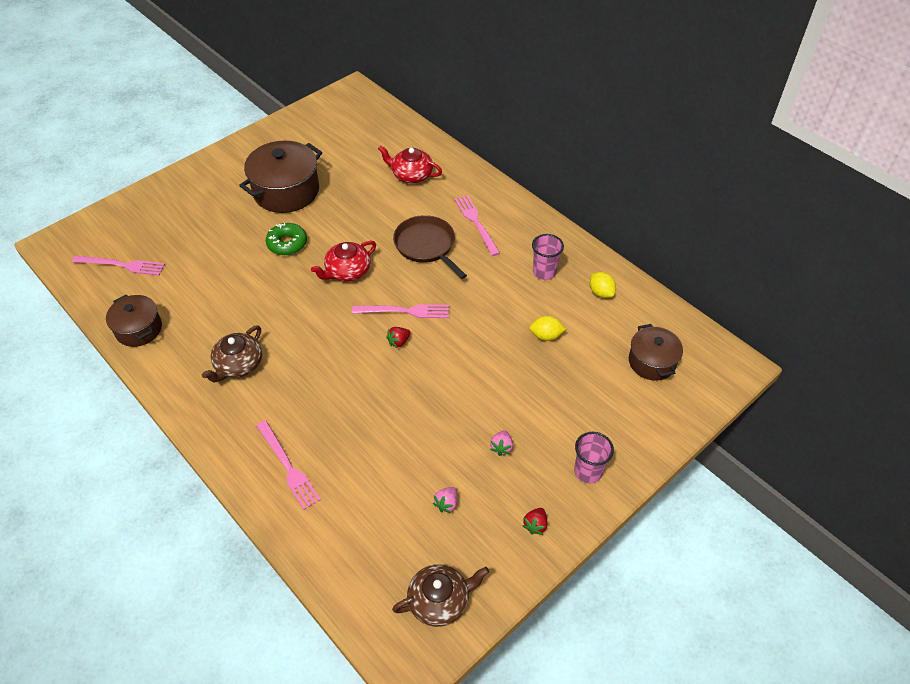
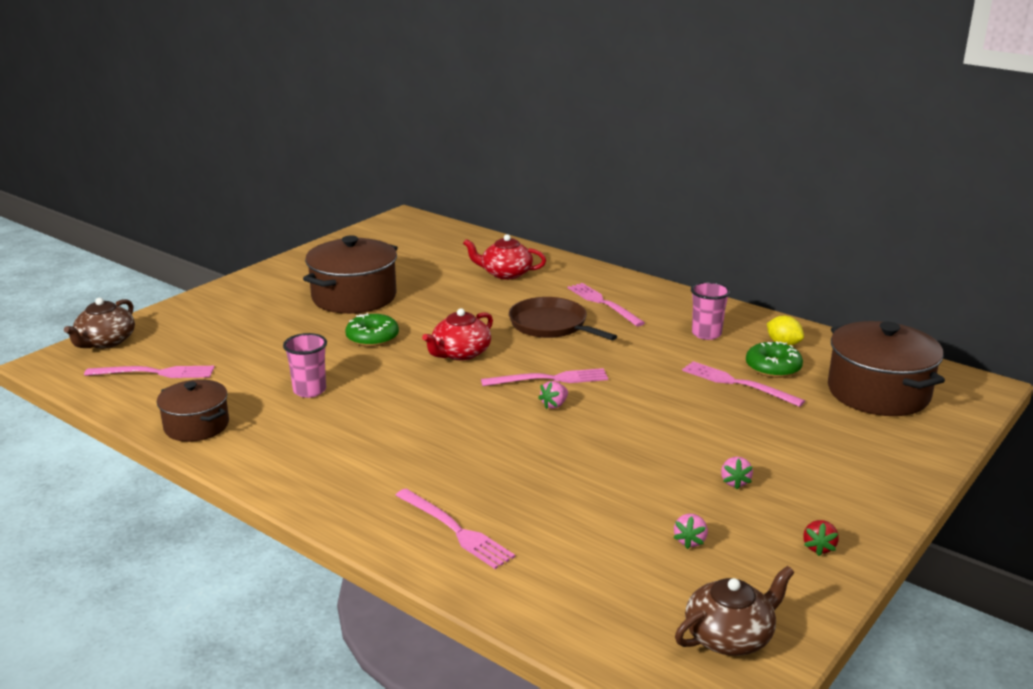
camera: 10 degrees left, 25 degrees down
(238, 365) = (347, 444): brown teapot -> brown teapot (105, 342)
(398, 342) = (554, 405): red strawberry -> pink strawberry
(546, 336) = (737, 383): yellow lemon -> pink fork
(581, 320) = (773, 367): none -> green donut
(588, 471) = (857, 492): pink cup -> pink cup (309, 390)
(652, 362) = (878, 392): brown pot -> brown pot, size x1.65

